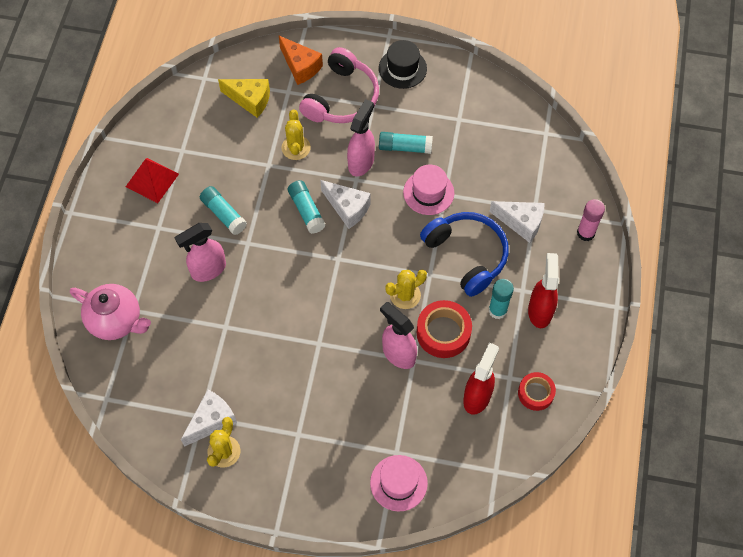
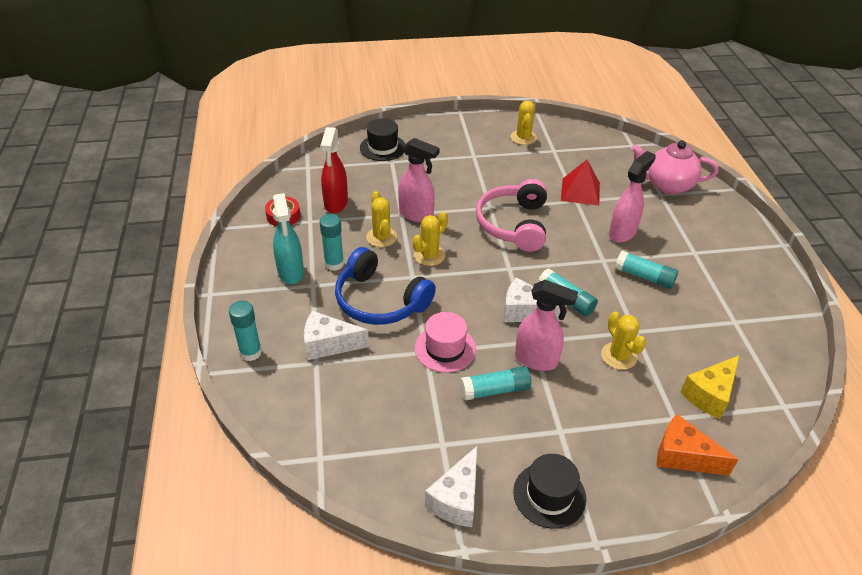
camera: 160 degrees right, 20 degrees down
(152, 180) = (737, 288): red pyramid -> red pyramid (580, 191)
(211, 421) = (544, 149): white cheese -> white cheese (457, 499)
(250, 100) = (710, 395): yellow cheese -> yellow cheese turned 45 degrees counterclockwise
(342, 98) = (604, 429): pink headphones -> pink headphones (513, 224)
(361, 162) = (536, 360): pink spray bottle -> pink spray bottle turned 75 degrees counterclockwise
(398, 483) = (383, 147): pink hat -> black hat
(443, 332) = (381, 237): red tape -> yellow cactus
(540, 311) = (291, 273): red spray bottle -> turquoise spray bottle
(585, 233) = (250, 352): pink glue stick -> turquoise glue stick

